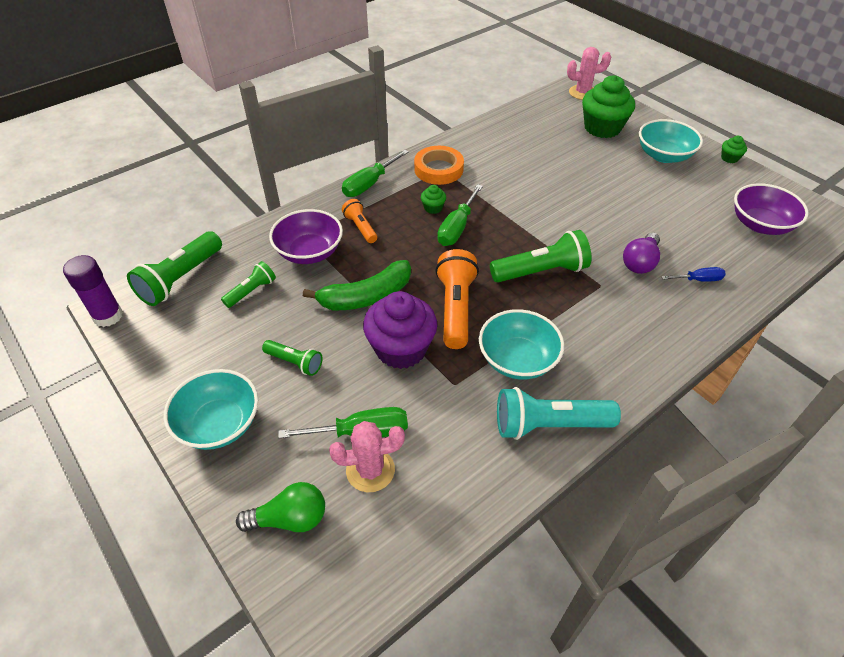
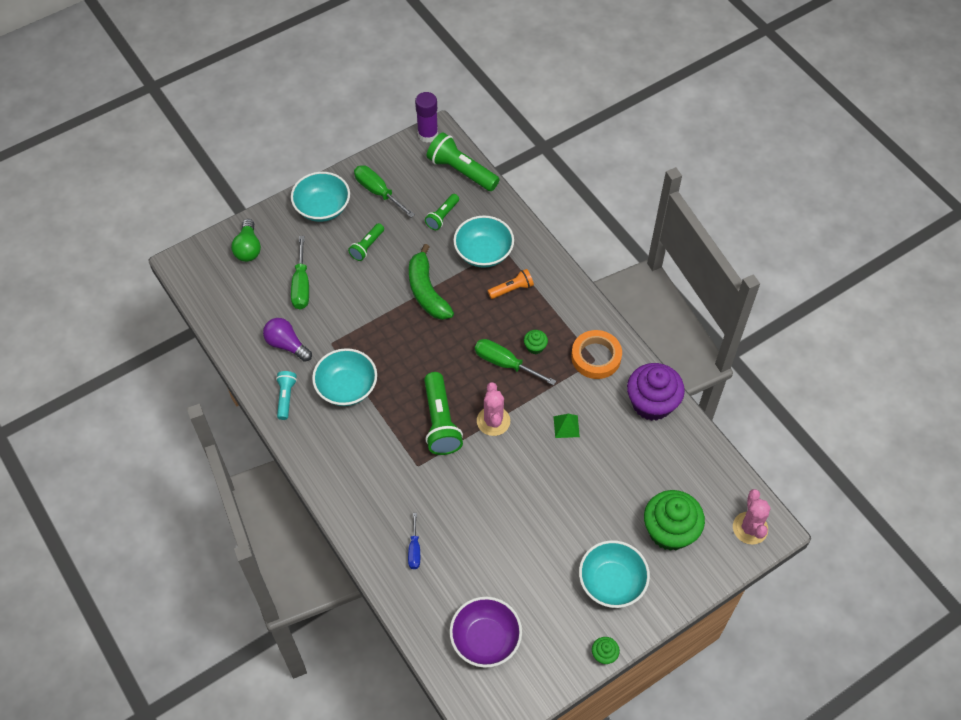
camera: 95 degrees right, 10 degrees up
(252, 291) = (442, 216): green flashlight -> green flashlight turned 75 degrees clockwise
(309, 252) = (483, 252): purple bowl -> turquoise bowl
(369, 184) = (575, 297): green screwdriver -> green screwdriver (378, 192)
(370, 470) = (272, 289): pink cactus -> pink cactus (493, 421)
(401, 349) = (369, 312): purple cupcake -> purple cupcake (652, 403)
(455, 308) = (406, 352): orange flashlight -> none
(520, 185) = (566, 426): none -> green pyramid
(548, 425) = (286, 397): turquoise flashlight -> turquoise flashlight, size x0.57
(640, 262) = (443, 506): purple light bulb -> purple light bulb (287, 345)

